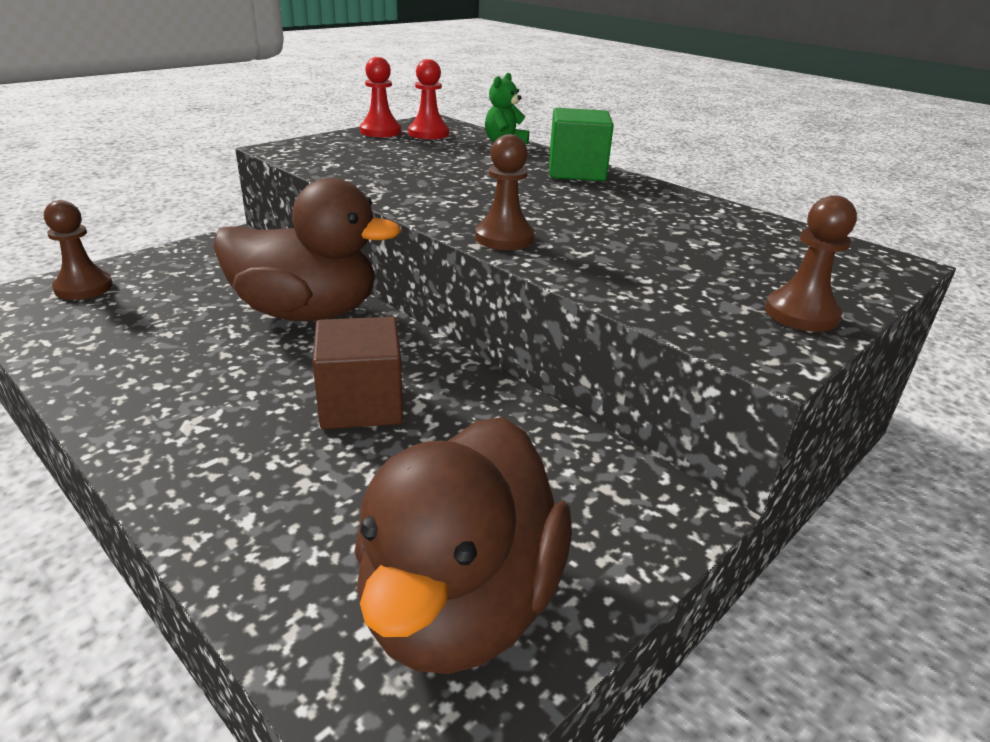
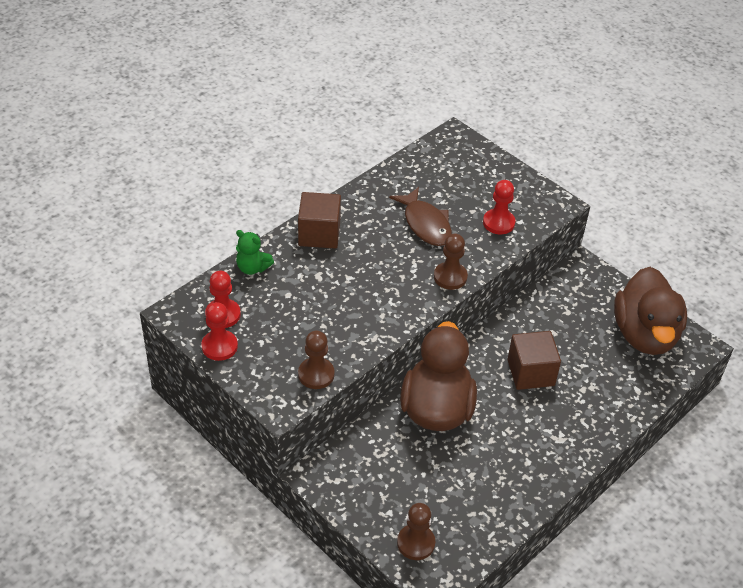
camera: 90 degrees left, 15 degrees up
(459, 604) = (645, 334): brown duck -> brown duck turned 75 degrees clockwise
(576, 171) = (319, 234): green cube -> brown cube
(628, 228) = (425, 224): none -> brown fish
(664, 285) = (498, 223): none -> red pawn
(801, 314) = (519, 184): brown pawn -> brown pawn (316, 374)

